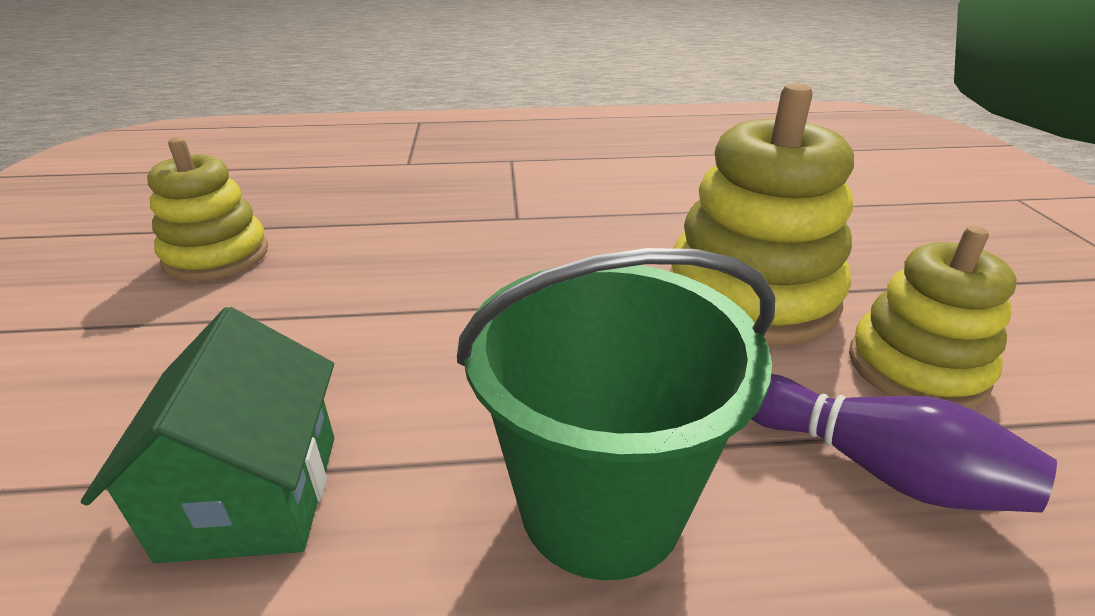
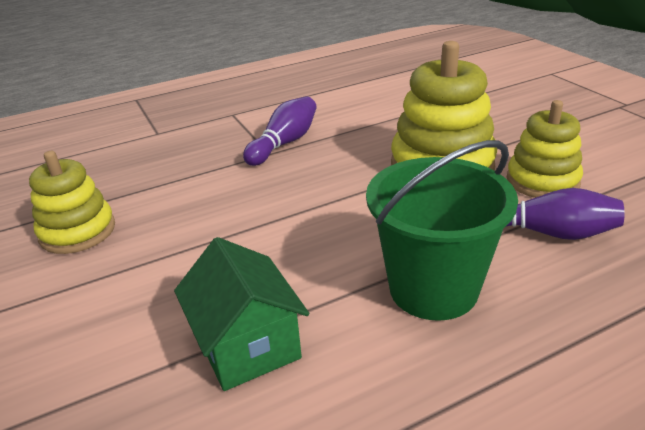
camera: 20 degrees left, 0 degrees up
(545, 209) = (284, 143): none -> purple bowling pin

